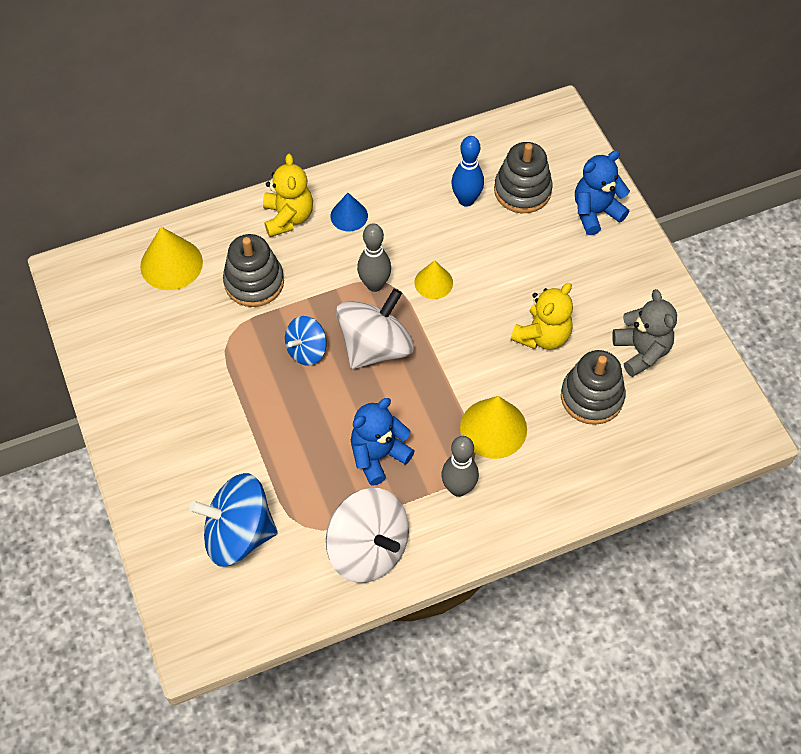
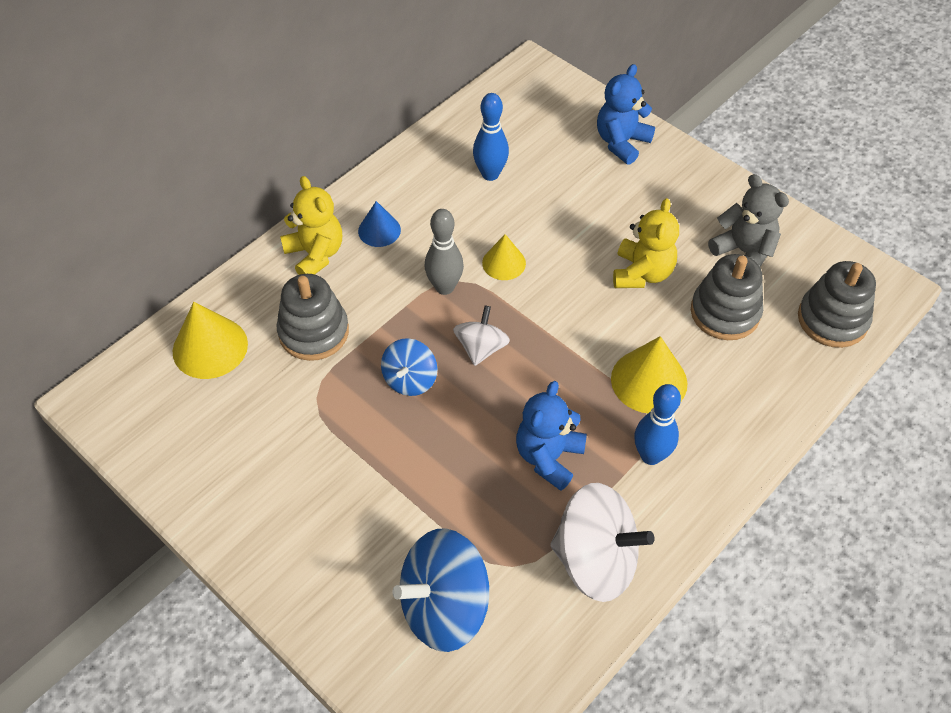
camera: 25 degrees left, 5 degrees down
(375, 347) = (481, 348): white spinning top -> white spinning top, size x0.57
(458, 488) = (651, 456): grey bowling pin -> blue bowling pin
(522, 191) = (540, 147): grey stacking toy -> grey stacking toy (832, 319)

